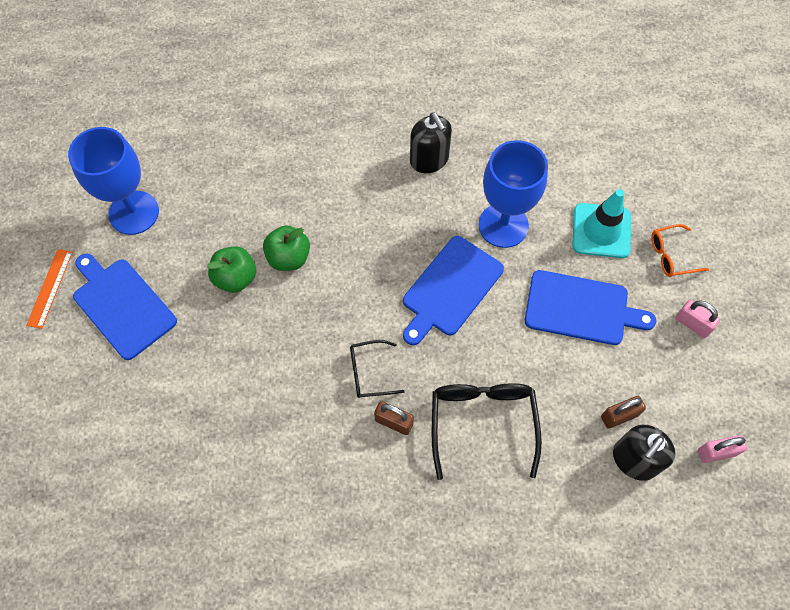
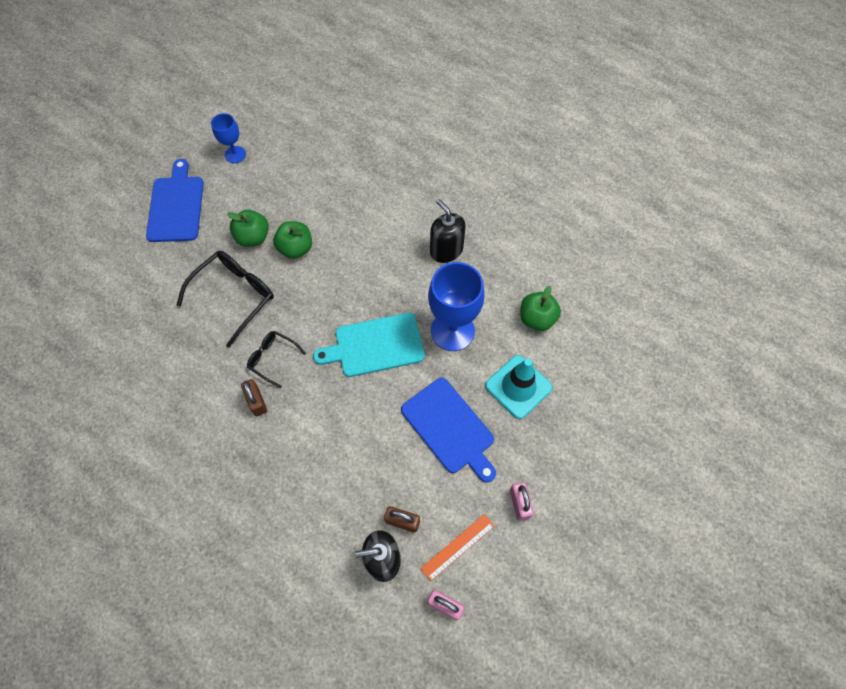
camera: 40 degrees right, 0 degrees up
(50, 288) = (149, 166): orange ruler -> orange ruler (457, 547)
(134, 213) = (235, 154): blue goblet -> blue goblet, size x0.54
(429, 160) = (446, 250): black soap dispenser -> black soap dispenser turned 135 degrees clockwise
(450, 289) = (375, 345): blue cutting board -> turquoise cutting board
(482, 422) = (309, 448): black glasses -> black glasses (235, 296)
(561, 163) = (537, 318): none -> green apple
(671, 255) = (553, 443): orange glasses -> none

